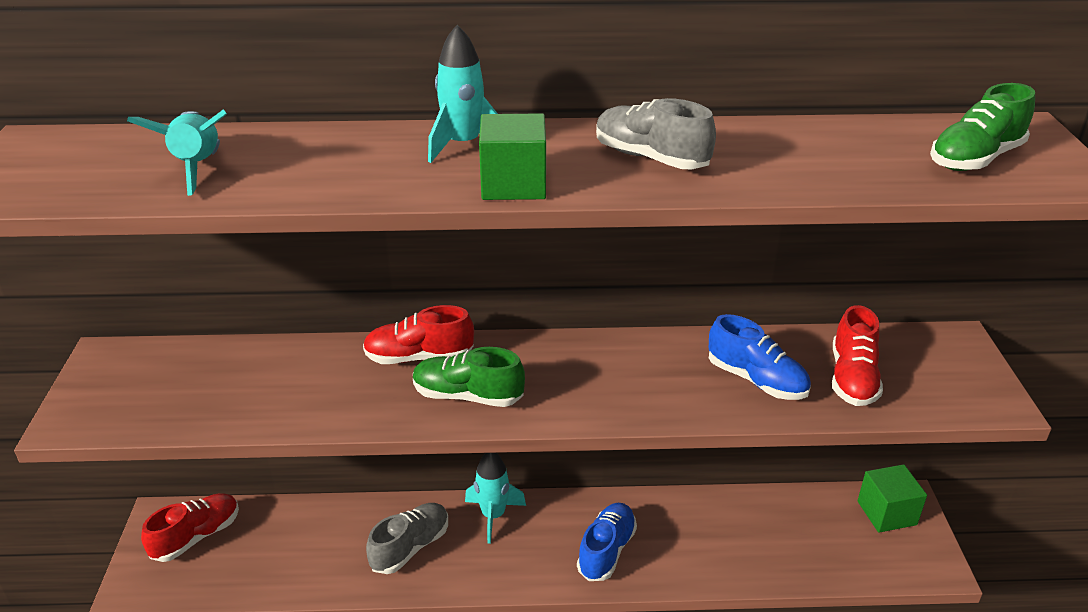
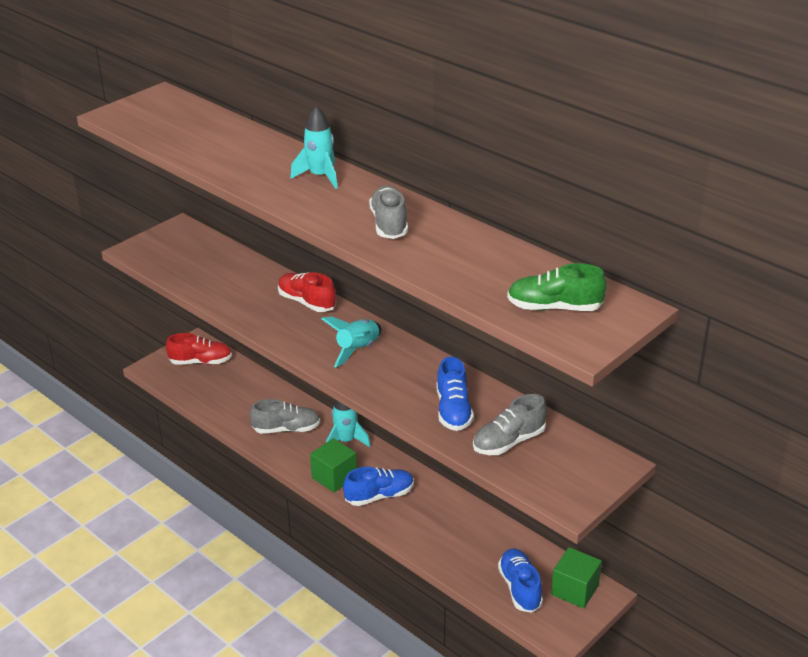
camera: 45 degrees right, 0 degrees up
(198, 168) = (198, 137): turquoise rocket -> turquoise rocket (357, 350)
(468, 396) = (300, 333): green shoe -> none
(513, 184) = (303, 206): green cube -> green cube (334, 477)
(849, 547) = (520, 588): none -> blue shoe
(852, 378) = (509, 442): red shoe -> grey shoe

